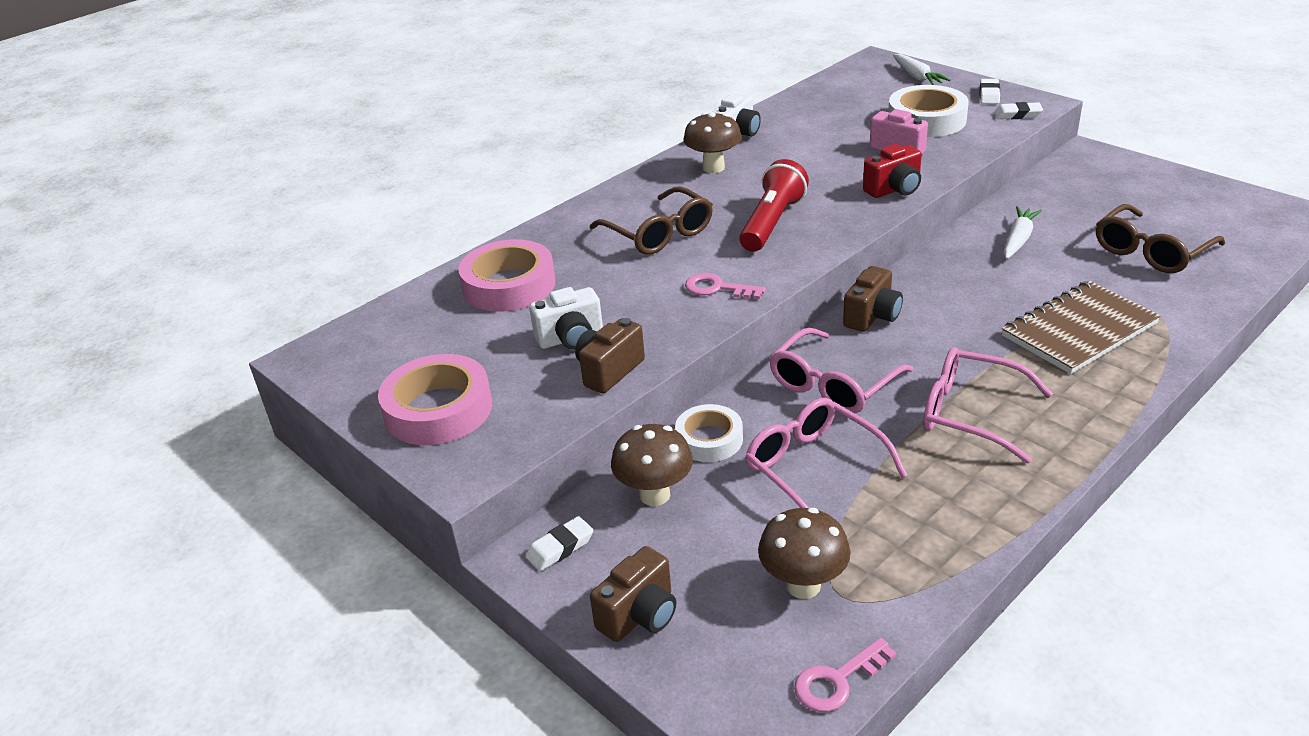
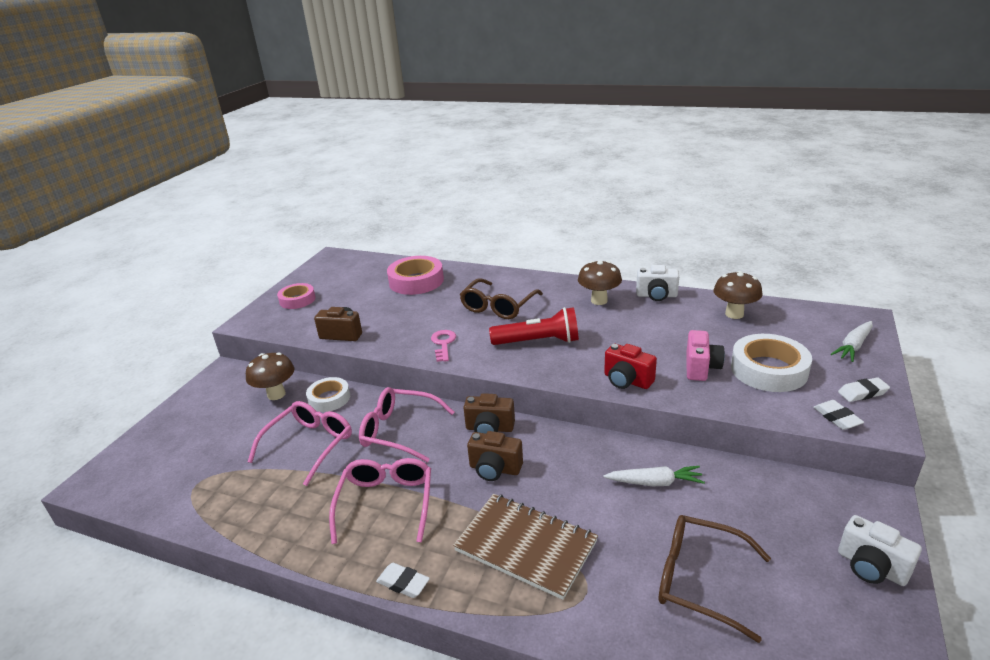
camera: 65 degrees right, 5 degrees down
(438, 409) = (297, 300): pink tape -> pink tape, size x0.63
(560, 548) = (231, 378): white eraser -> white eraser (403, 583)
(571, 338) = (370, 314): white camera -> white camera (871, 567)
(639, 615) = (182, 417): brown camera -> brown camera (495, 469)
(803, 585) = (204, 467): brown mushroom -> brown mushroom (734, 314)
(837, 680) = (129, 499): pink key -> none

